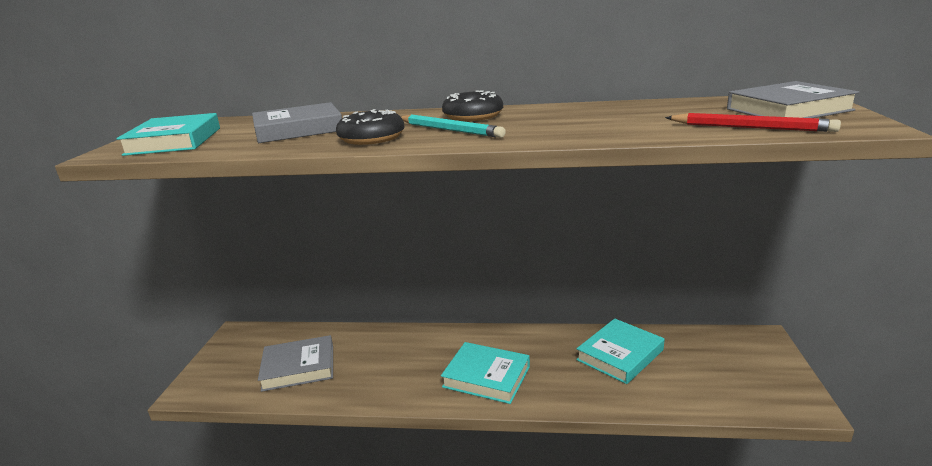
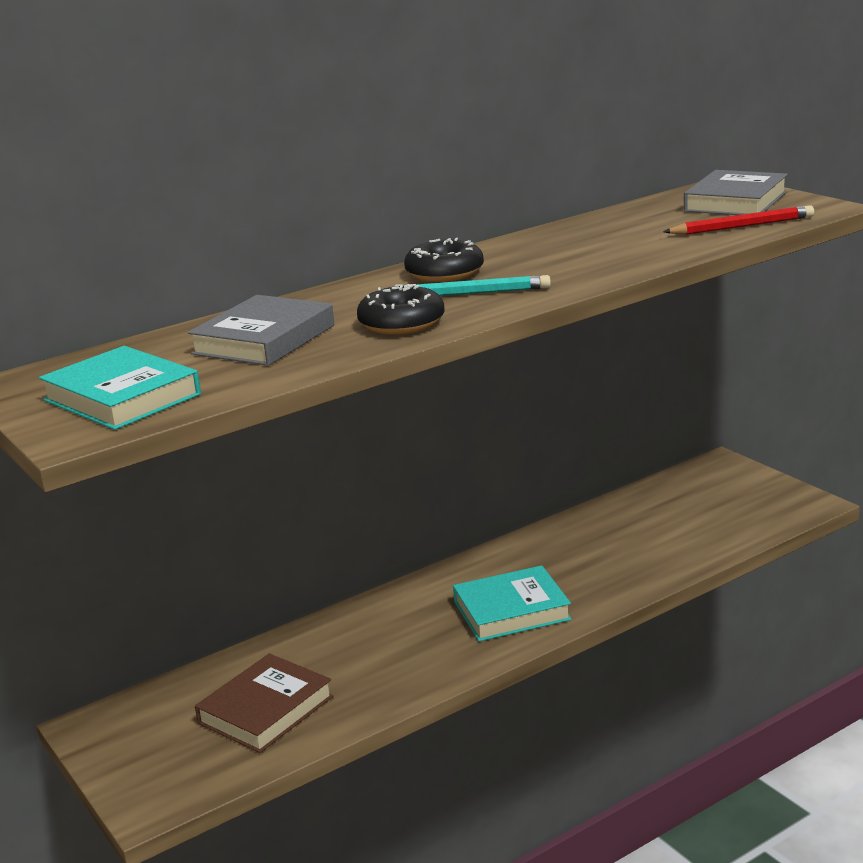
camera: 40 degrees left, 0 degrees up
(298, 367) = (265, 710): grey book -> brown book
(620, 355) = (615, 532): turquoise book -> none

